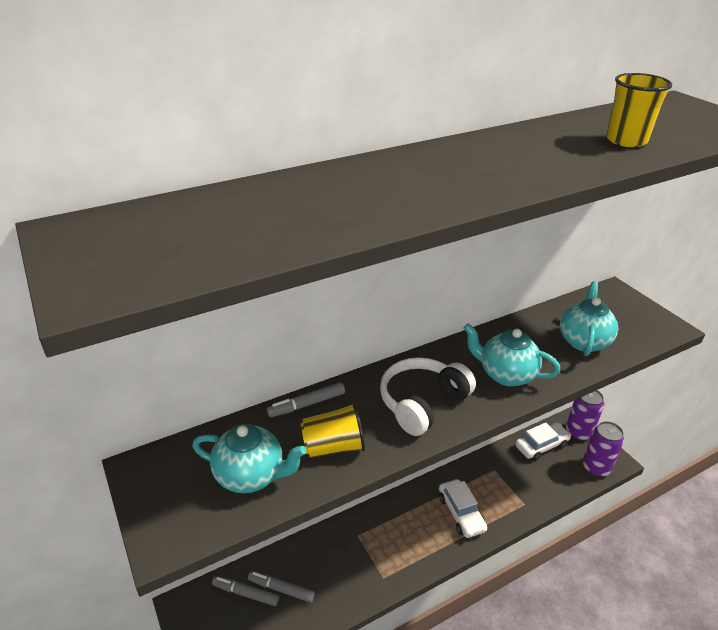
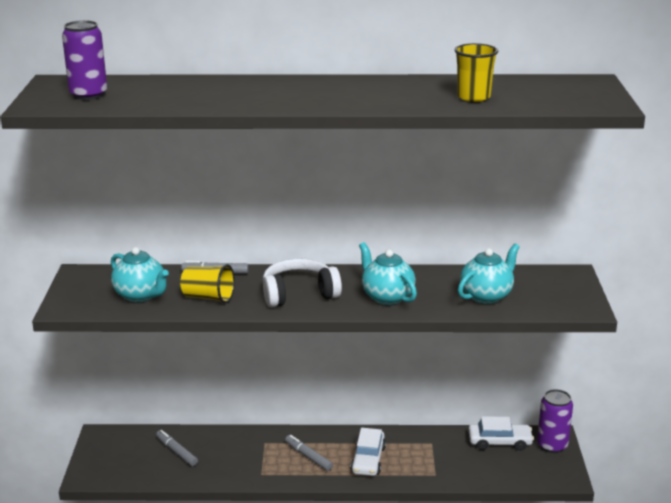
camera: 30 degrees right, 10 degrees down
(246, 593) = (149, 444): grey marker -> grey marker (308, 456)
(596, 467) = (539, 475): purple can -> purple can (88, 95)

